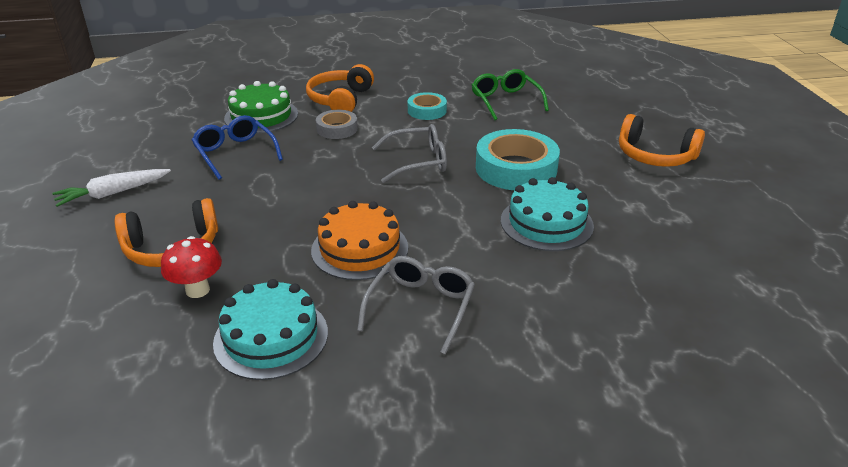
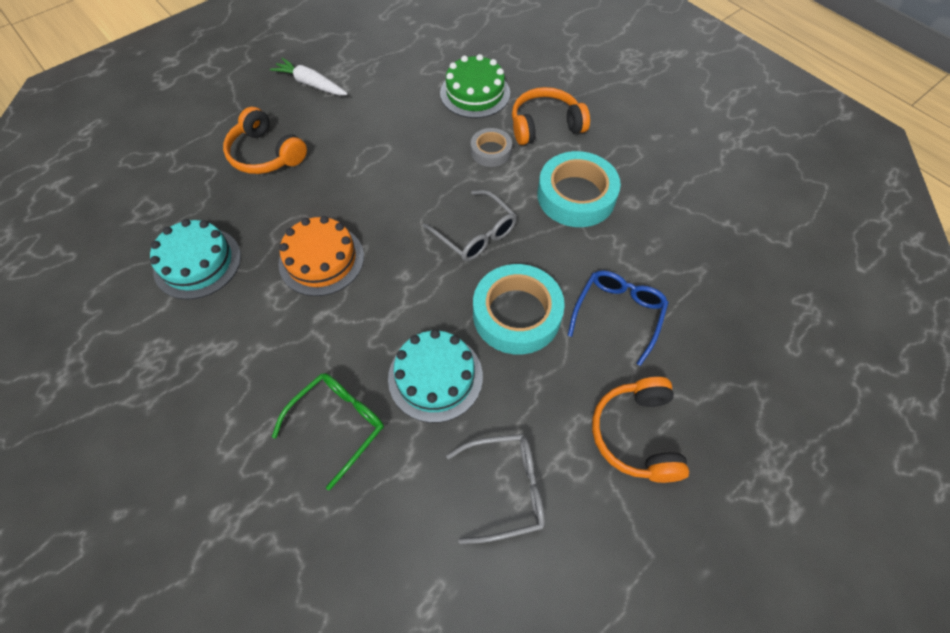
camera: 60 degrees right, 25 degrees up
(197, 290) = (228, 195): red mushroom -> none
(235, 153) = (406, 112): blue glasses -> blue glasses (618, 314)
(421, 307) = (269, 334): grey glasses -> grey glasses (506, 489)
(427, 110) = (576, 196): turquoise tape -> turquoise tape, size x1.81
(505, 101) = (651, 249): green glasses -> green glasses (338, 424)

